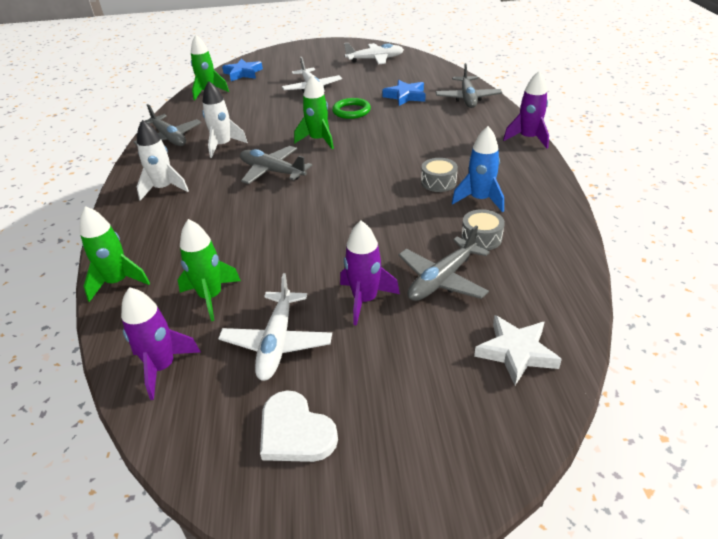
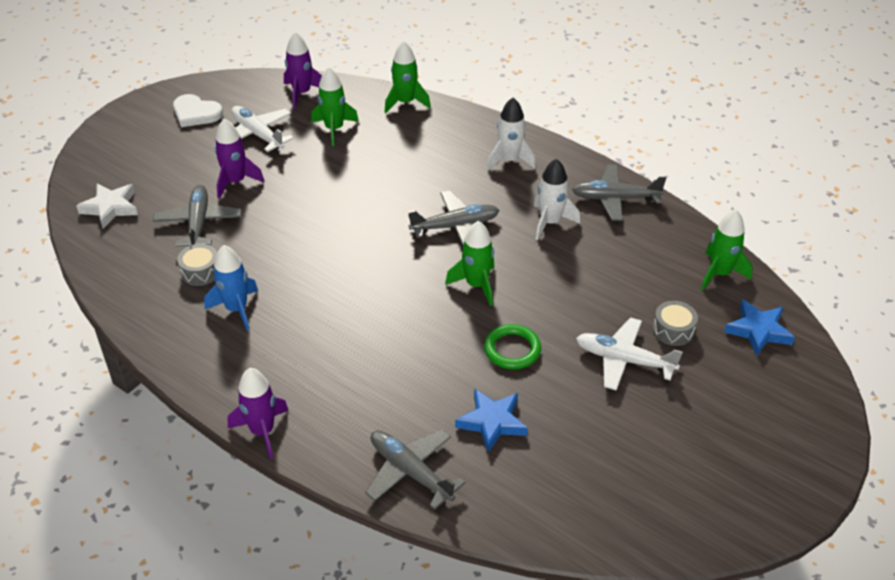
camera: 130 degrees right, 5 degrees up
(295, 431) = (196, 113): white heart -> white heart turned 150 degrees counterclockwise
(375, 59) = (659, 490): white plane -> none
(438, 182) = (293, 306): grey drum -> grey drum (673, 330)

